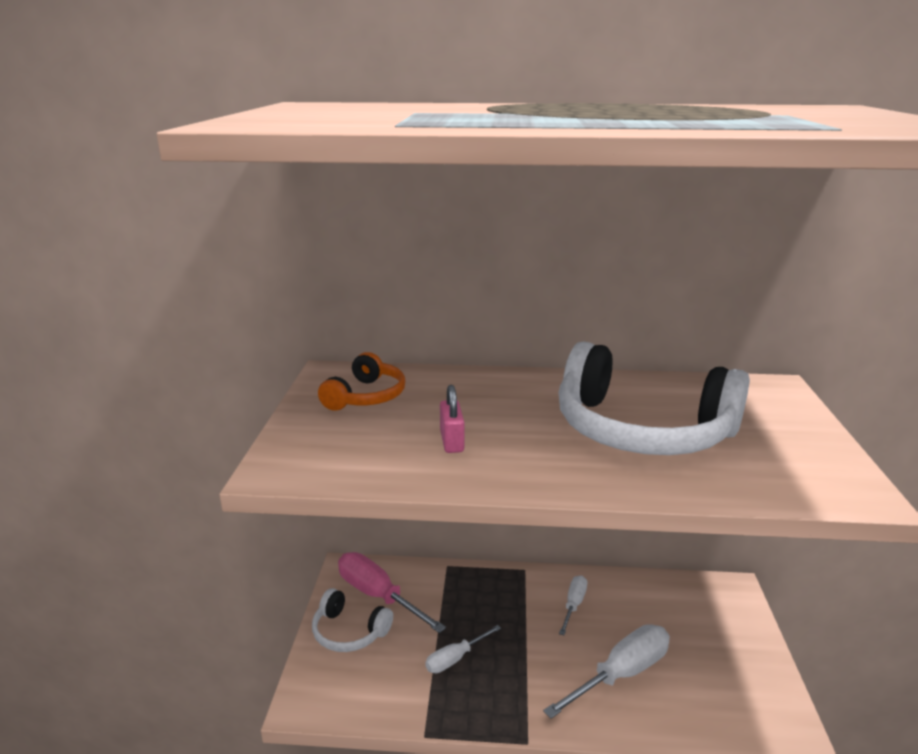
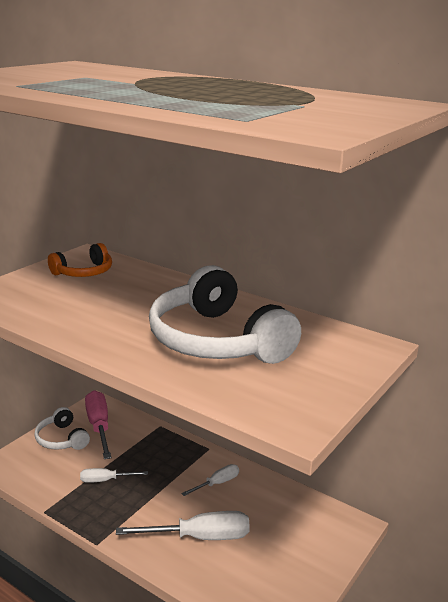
camera: 30 degrees right, 0 degrees up
(451, 441) = (89, 310): pink padlock -> none

